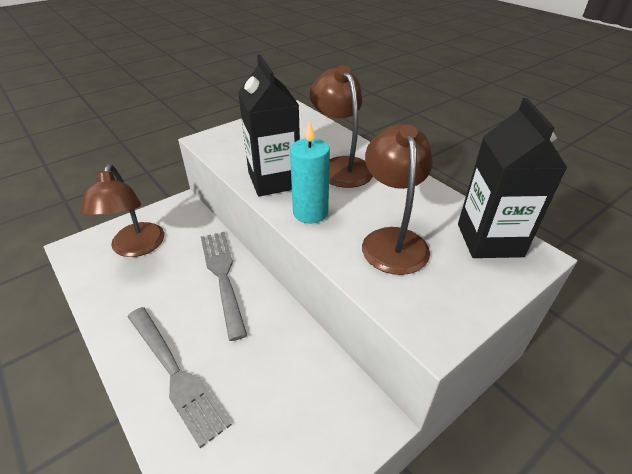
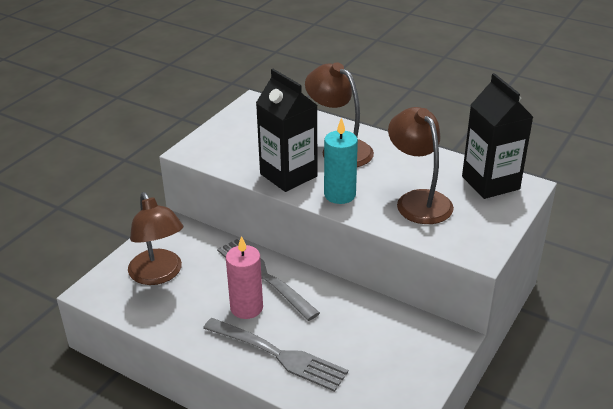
camera: 20 degrees left, 5 degrees down
(184, 306) = (246, 308): none -> pink candle

